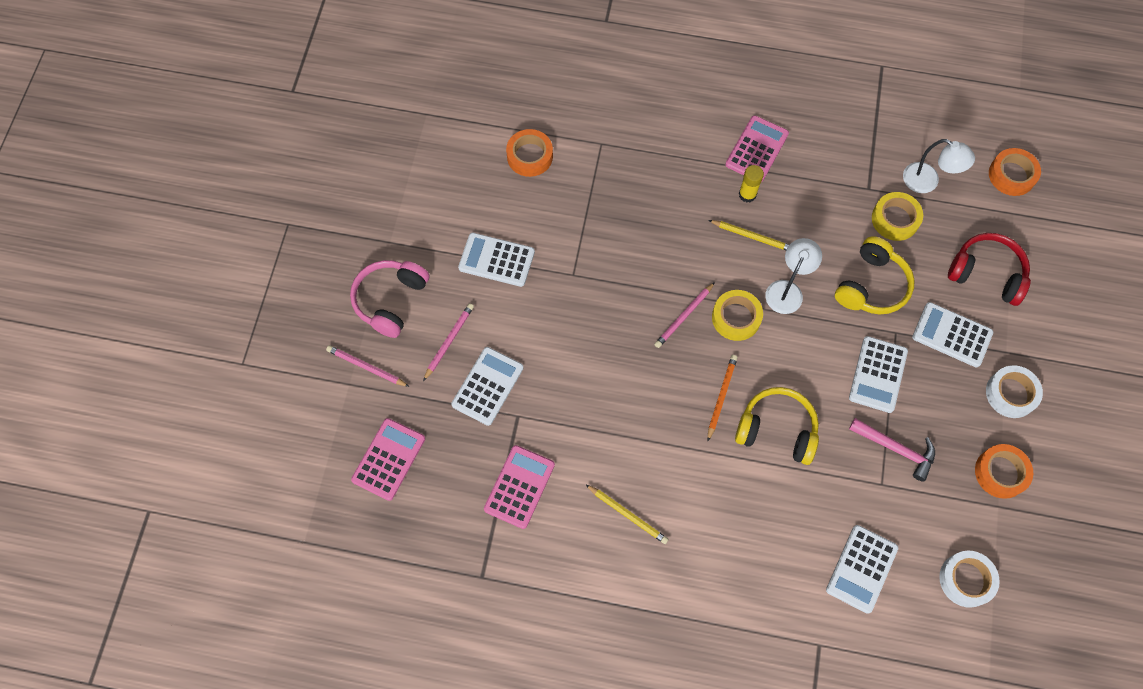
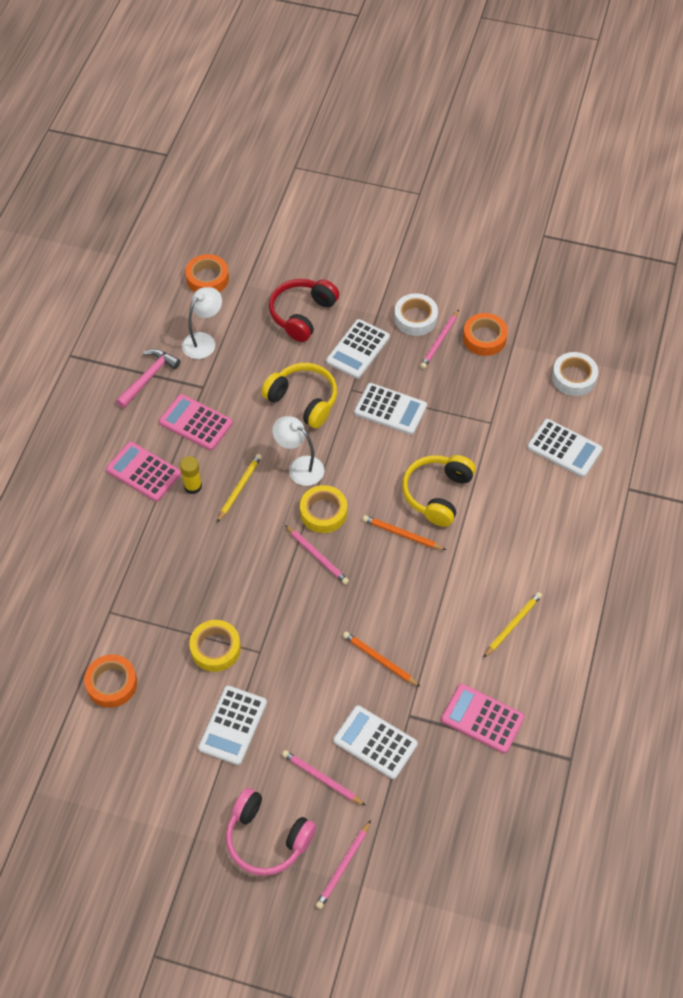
camera: 85 degrees left, 10 degrees down
(389, 459) = (448, 845): pink calculator -> pink calculator (196, 422)
(575, 384) = (380, 660): none -> orange pencil
(895, 219) = (238, 372): yellow tape -> yellow tape (215, 648)
(896, 449) = (460, 407): pink hammer -> pink hammer (148, 377)
(984, 422) = (439, 341): none -> pink pencil

